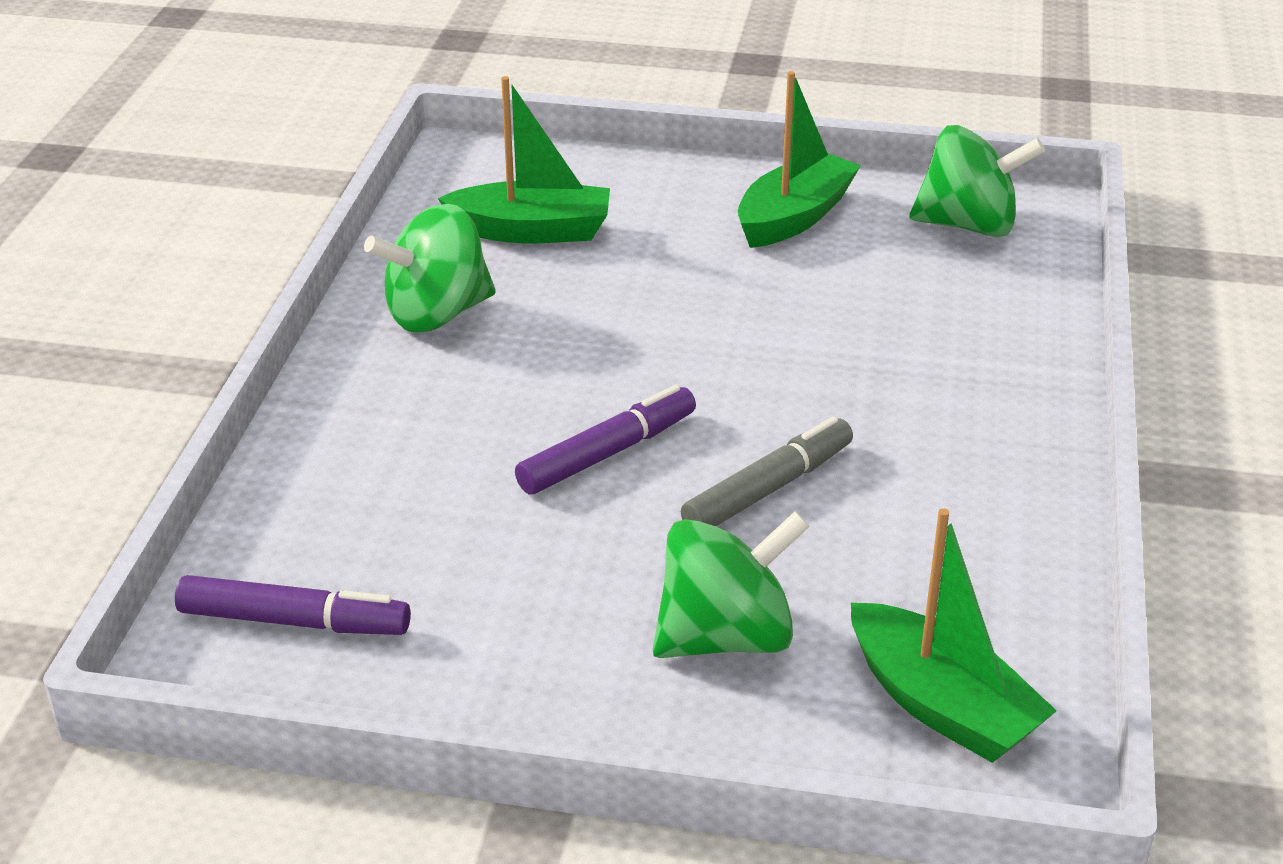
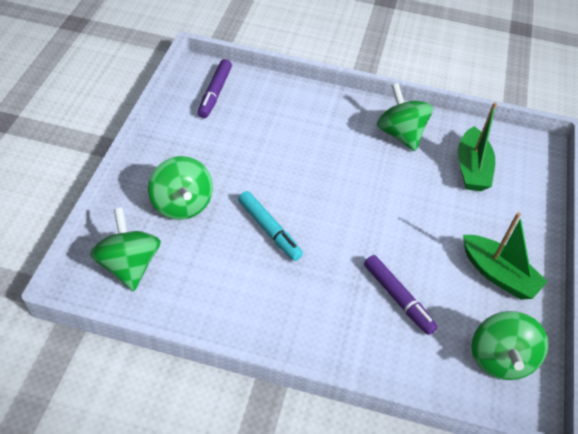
camera: 90 degrees right, 15 degrees up
(608, 453) = (298, 180): purple marker -> purple marker (398, 298)
(768, 489) = (269, 230): grey marker -> turquoise marker
(941, 705) = (129, 265): green boat -> green spinning top

